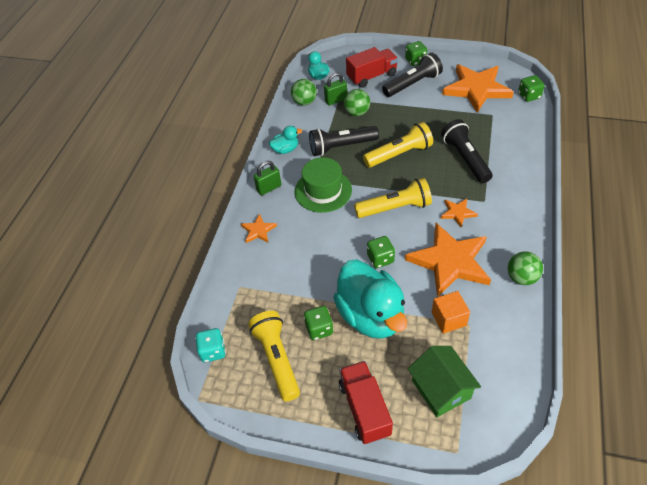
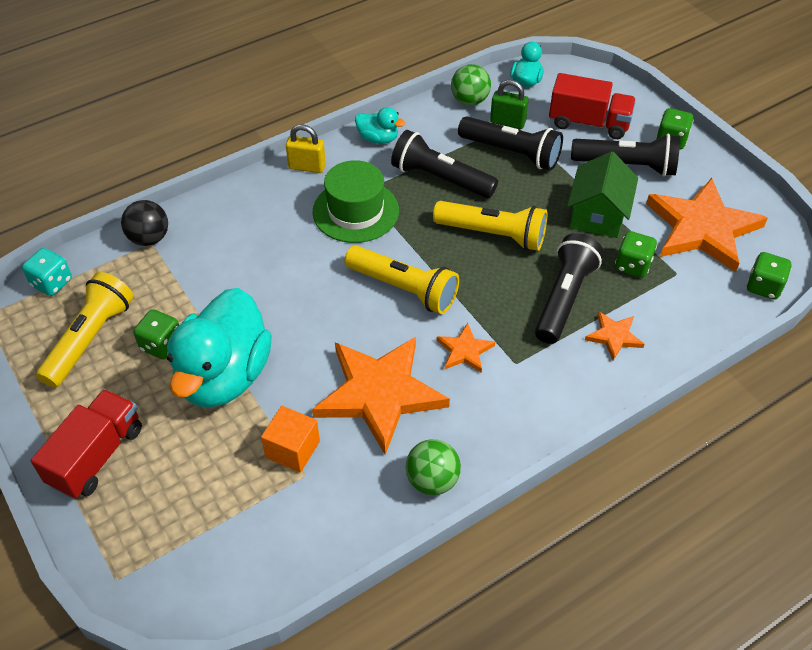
camera: 40 degrees right, 0 degrees up
(235, 285) = (149, 238): none -> black ball
(258, 230) = (239, 202): orange star -> orange star (614, 336)
(269, 188) = (307, 167): green padlock -> yellow padlock
(357, 112) = (511, 153): green ball -> black flashlight
(380, 259) = (313, 328): green dice -> green dice (632, 265)
(441, 389) = (186, 508): green house -> green house (598, 215)

